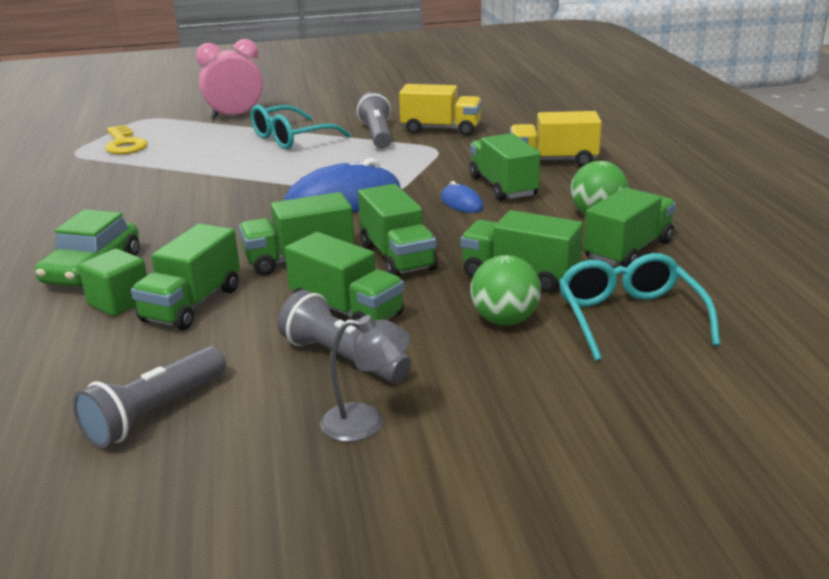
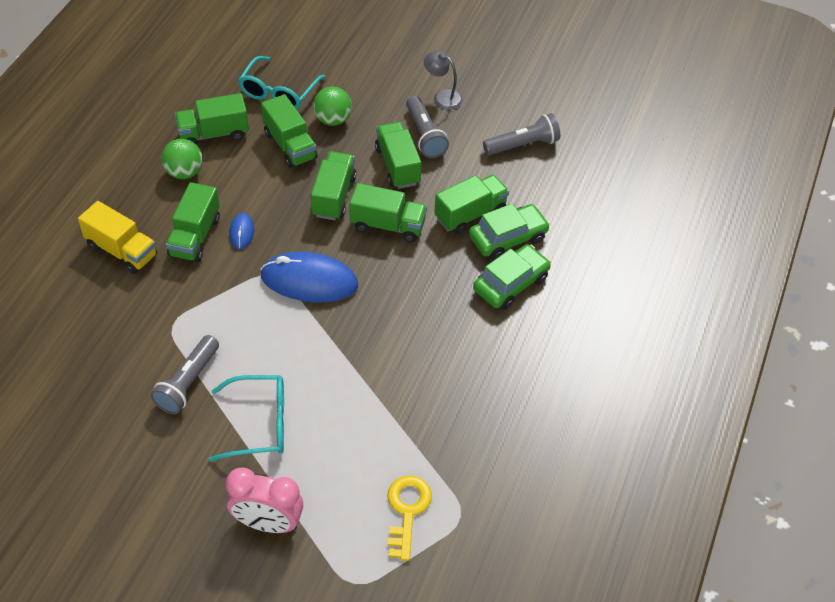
camera: 150 degrees left, 25 degrees up
(119, 302) = (507, 238): green cube -> green car
(441, 129) = (130, 360): yellow truck -> none

